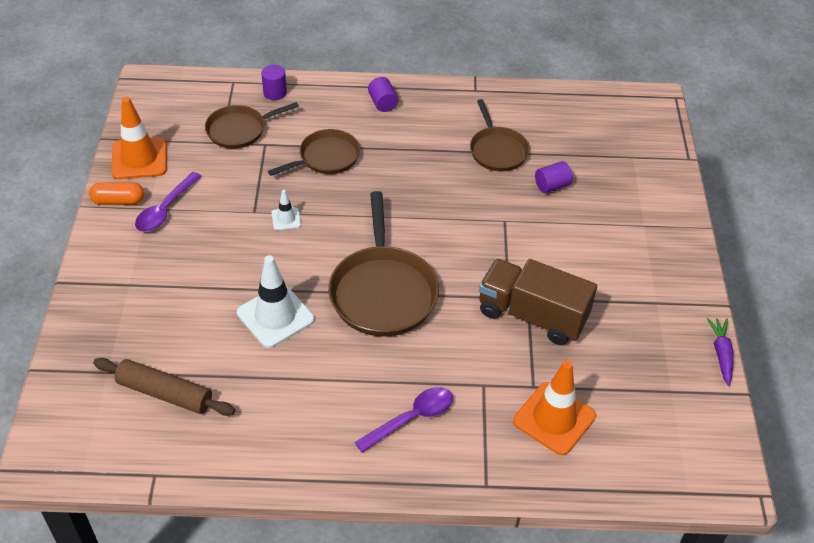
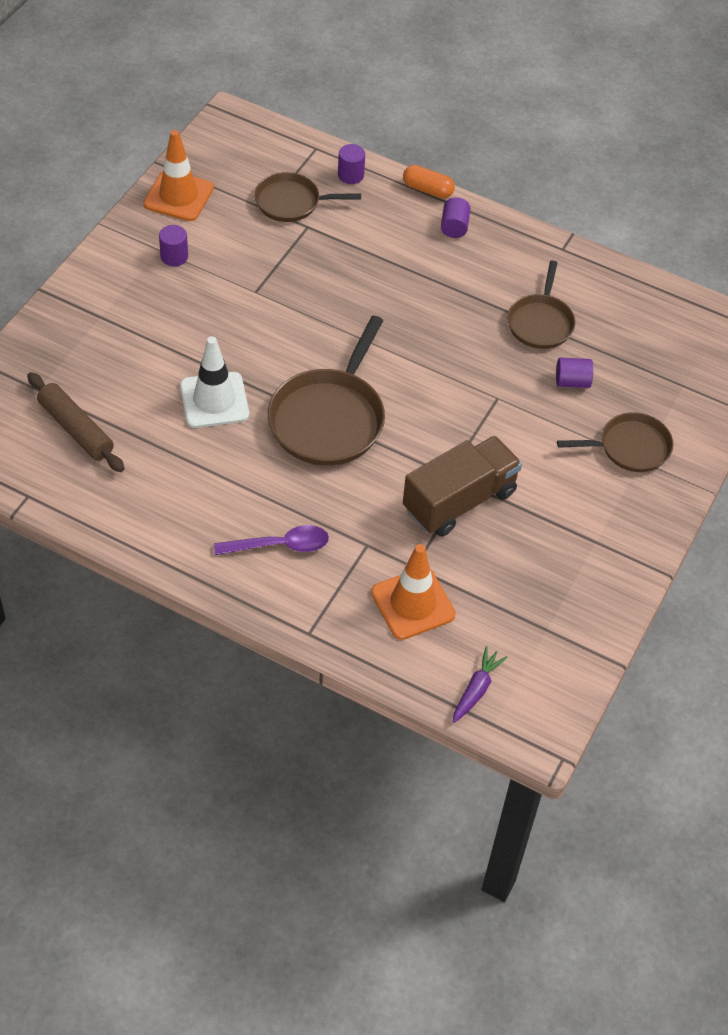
camera: 25 degrees right, 5 degrees up
(118, 201) = (136, 231): orange capsule -> orange capsule (427, 190)
(165, 209) = (174, 256): purple spoon -> purple cylinder
(286, 219) = (281, 311): white traffic cone -> none
(326, 157) = (359, 263): brown pan -> brown pan (630, 447)
(532, 315) = (459, 501): brown truck -> brown truck turned 90 degrees clockwise
(721, 354) = (624, 617): purple carrot -> purple carrot (476, 689)

